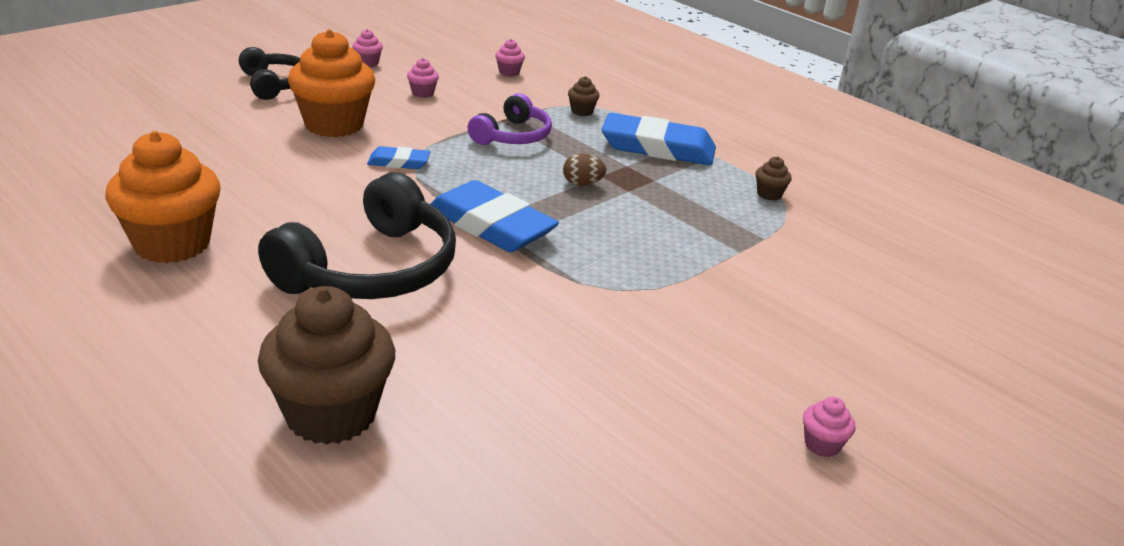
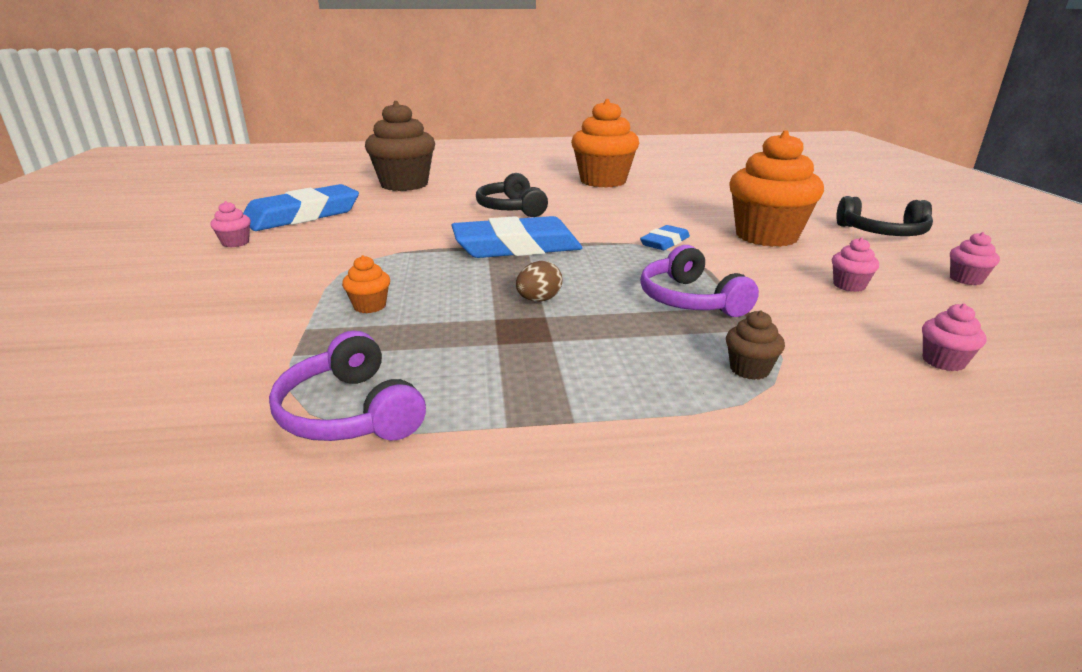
camera: 130 degrees right, 5 degrees down
(371, 269) = (511, 208): black headphones -> black headphones, size x0.58
(657, 147) = (578, 383): blue eraser -> blue eraser (302, 215)
(681, 242) = (370, 306): none -> orange cupcake
(769, 194) = (350, 412): brown cupcake -> purple headphones
(822, 445) = (124, 260): pink cupcake -> pink cupcake (235, 243)

